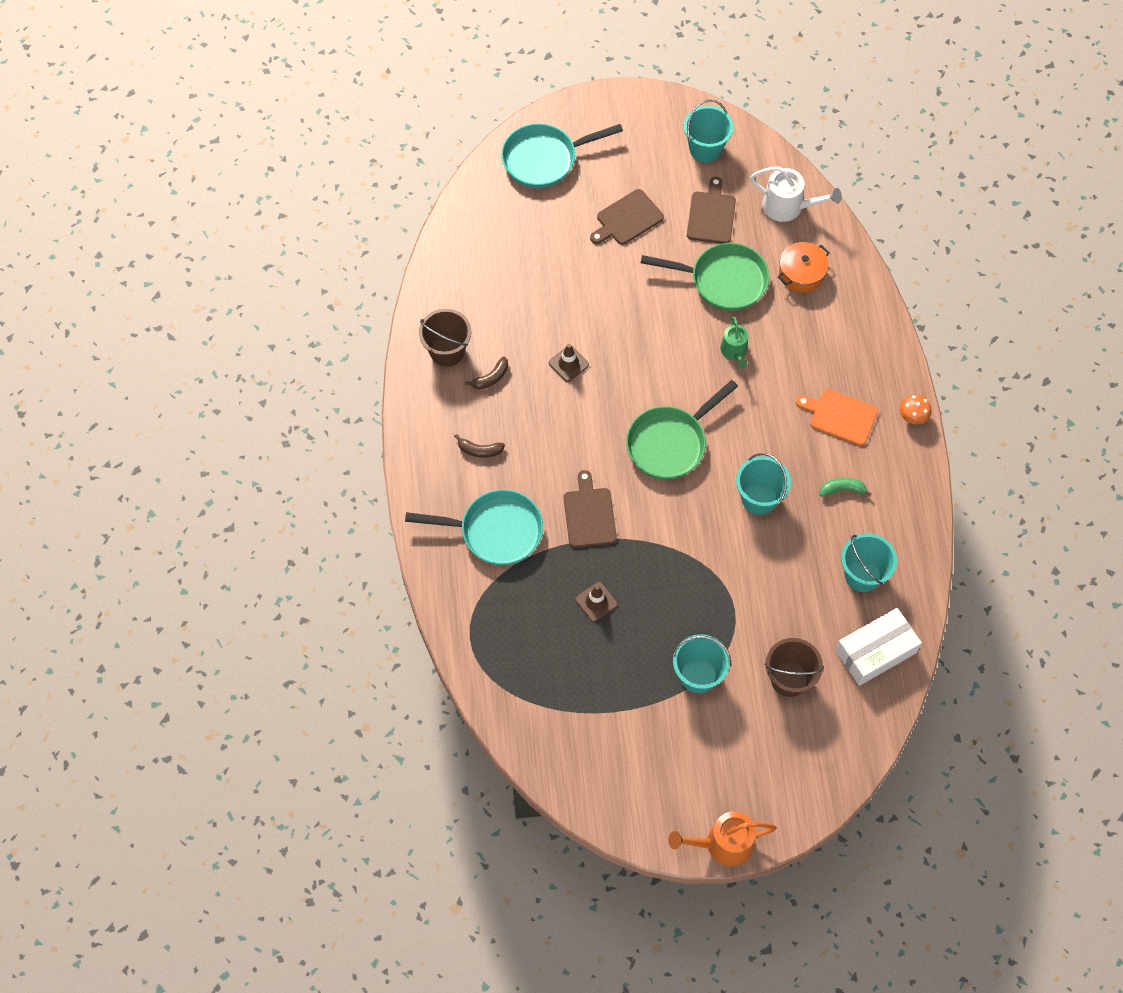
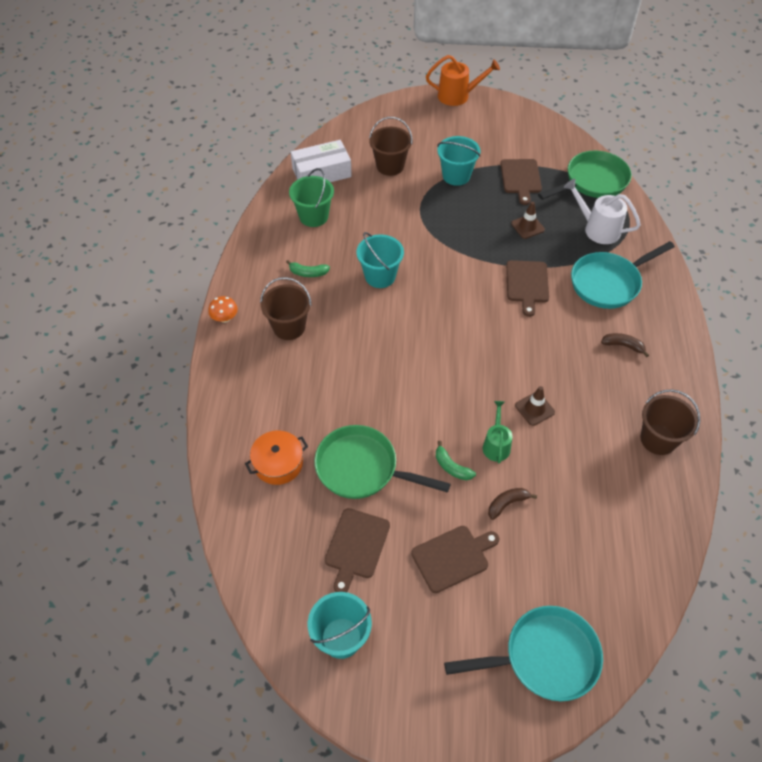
camera: 170 degrees left, 10 degrees down
(491, 378) = (612, 407): brown banana -> brown banana (507, 504)
(495, 531) = (608, 283): turquoise pan -> turquoise pan turned 45 degrees counterclockwise
(612, 685) = (521, 178): none -> brown cutting board
(641, 294) = (451, 467): none -> green banana
(670, 443) = (447, 327): green pan -> green pan (593, 181)
(734, 351) = (369, 396): green watering can -> green watering can (496, 445)
(788, 207) = (267, 542): white watering can -> white watering can (597, 229)
(840, 416) = (289, 327): orange cutting board -> brown bucket
(862, 575) = (313, 216): turquoise bucket -> green bucket

